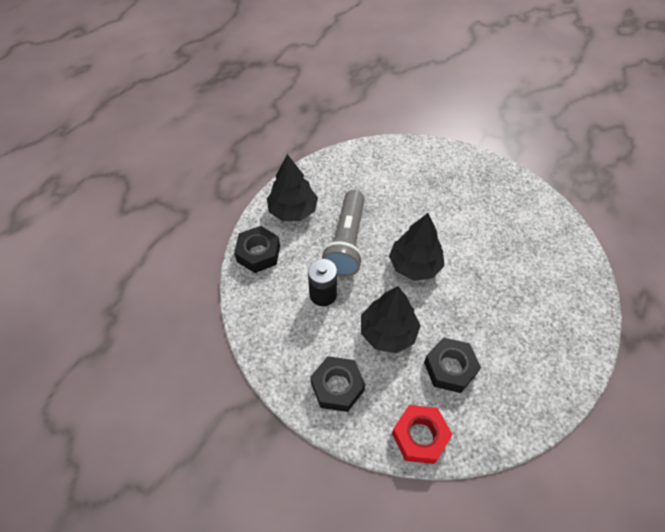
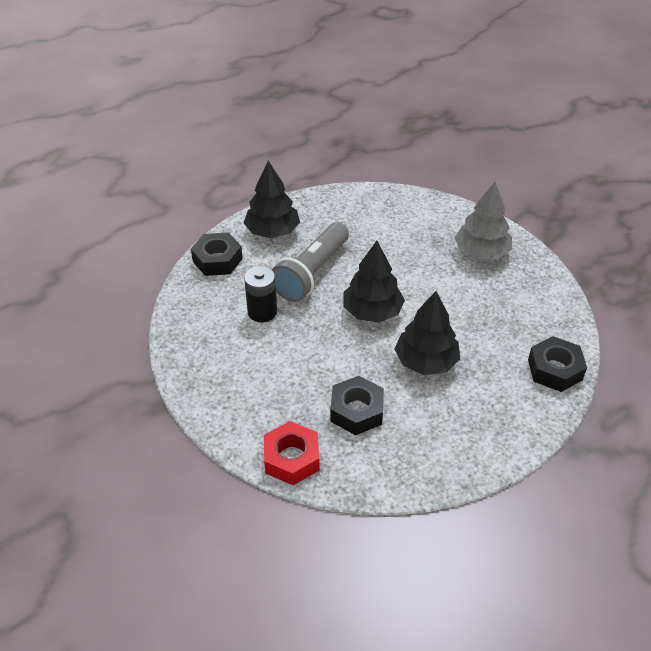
camera: 20 degrees right, 10 degrees down
(337, 387) = (233, 393): black nut -> black nut (554, 369)
(388, 332) = (310, 362): black tree -> black tree (426, 361)
(472, 183) = (481, 252): none -> grey tree

